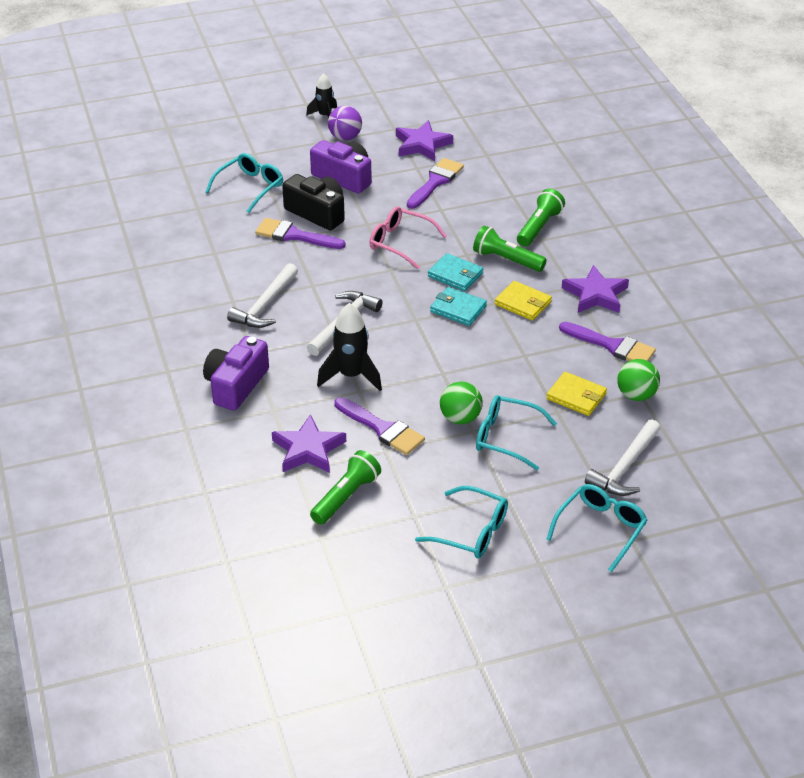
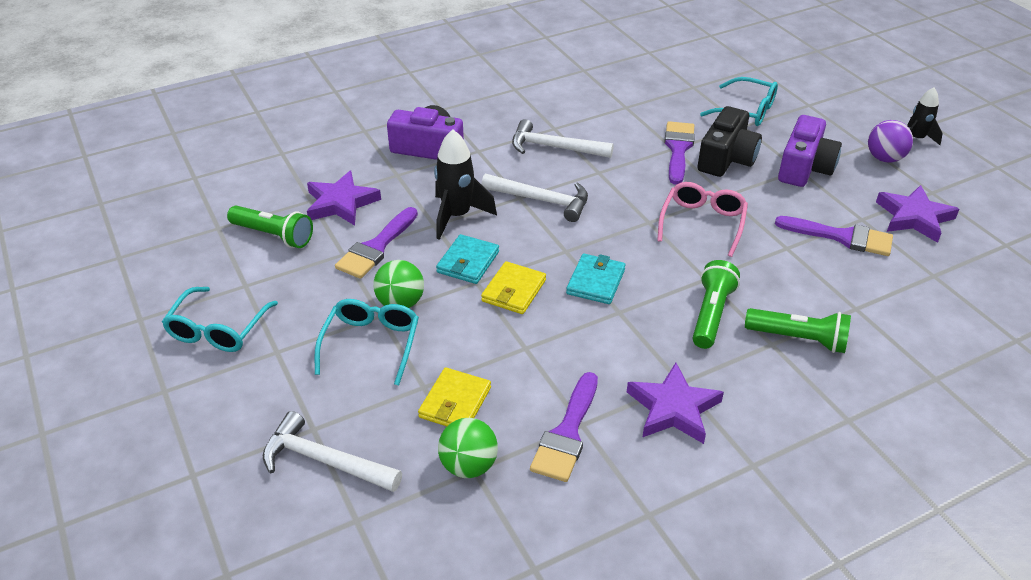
camera: 80 degrees right, 0 degrees up
(455, 275) = (660, 273): turquoise wallet -> turquoise wallet (468, 262)
(523, 303) = (627, 337): yellow wallet -> yellow wallet (514, 291)
(600, 529) = (214, 442): turquoise glasses -> none

